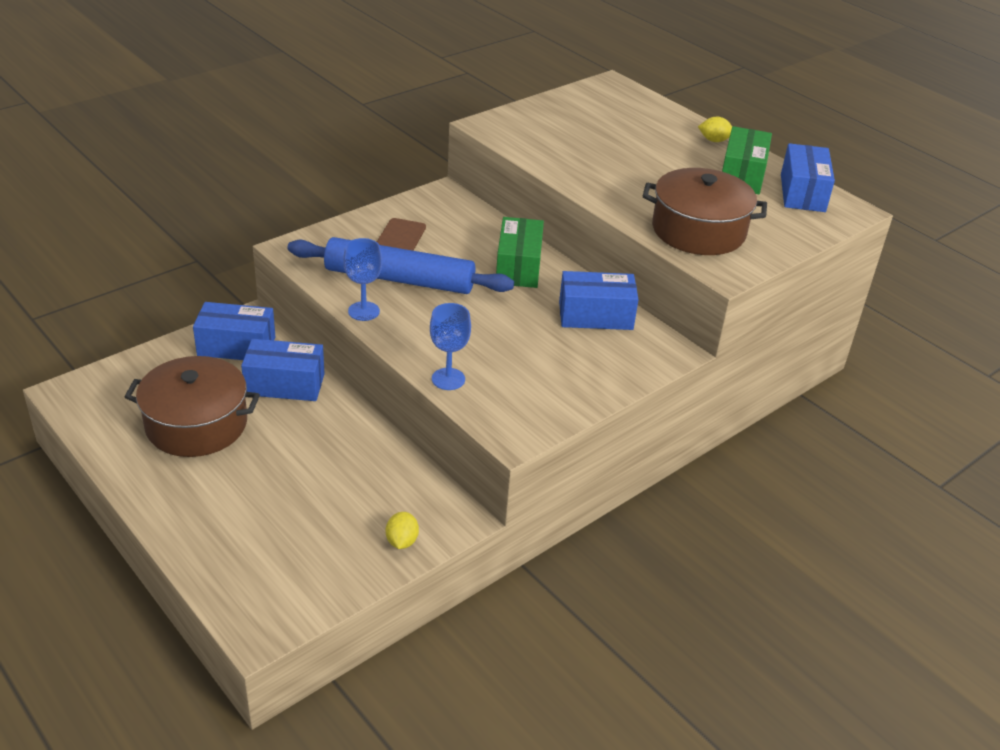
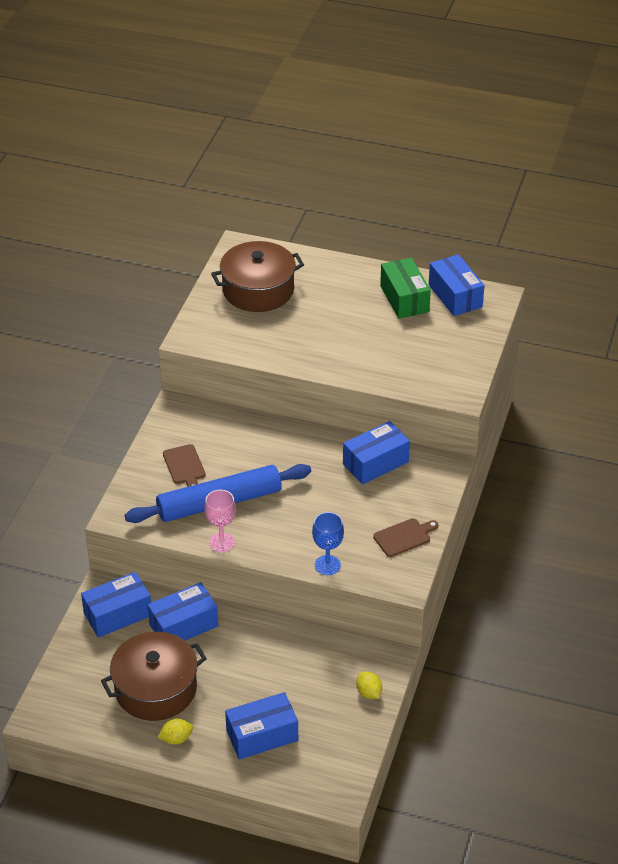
camera: 30 degrees left, 5 degrees up
(247, 522) = (262, 735): none -> blue box
(363, 311) = (222, 542): blue goblet -> pink goblet
(518, 267) = (290, 448): green box -> none
(559, 392) = (404, 537): none -> brown cutting board
(698, 231) = (416, 367): brown pot -> brown pot (258, 290)
(714, 140) = (359, 272): yellow lemon -> yellow lemon (176, 739)

